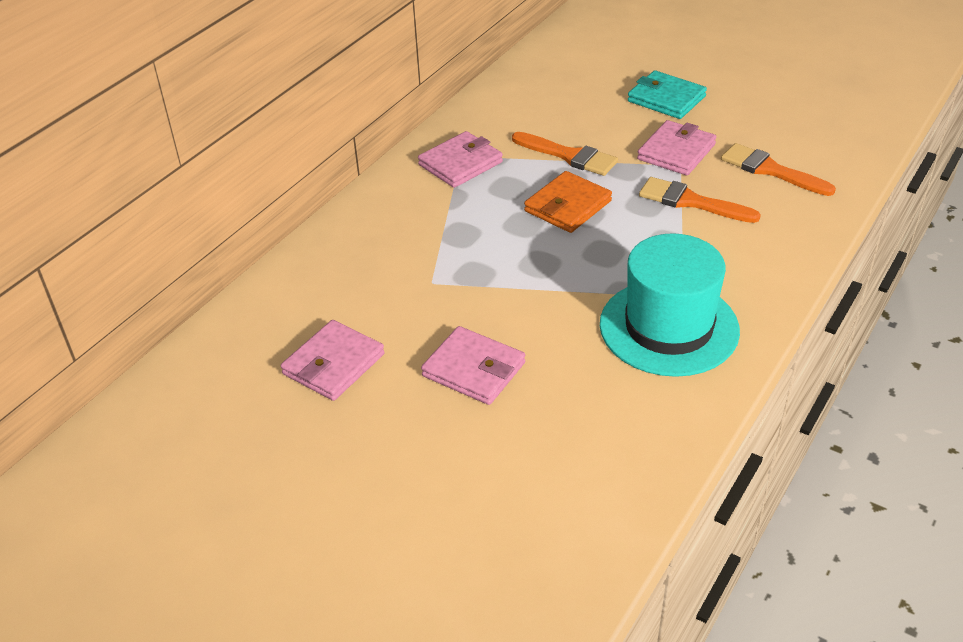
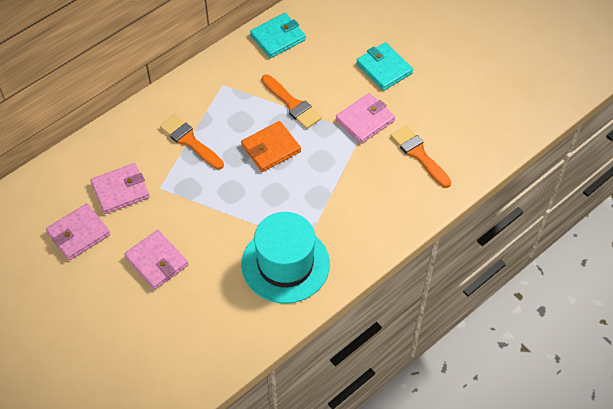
camera: 15 degrees right, 15 degrees up
(460, 163) = (219, 91): pink wallet -> pink wallet (120, 190)
(509, 97) = (278, 37): none -> turquoise wallet
(691, 202) = (351, 167): orange brush -> orange brush (190, 141)

